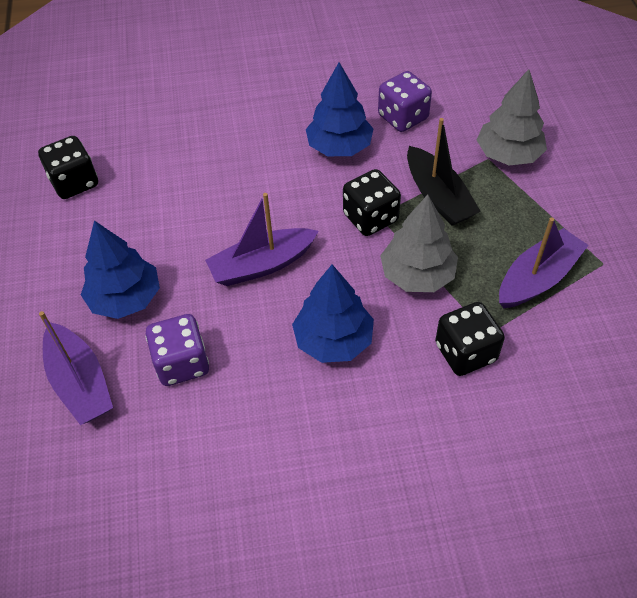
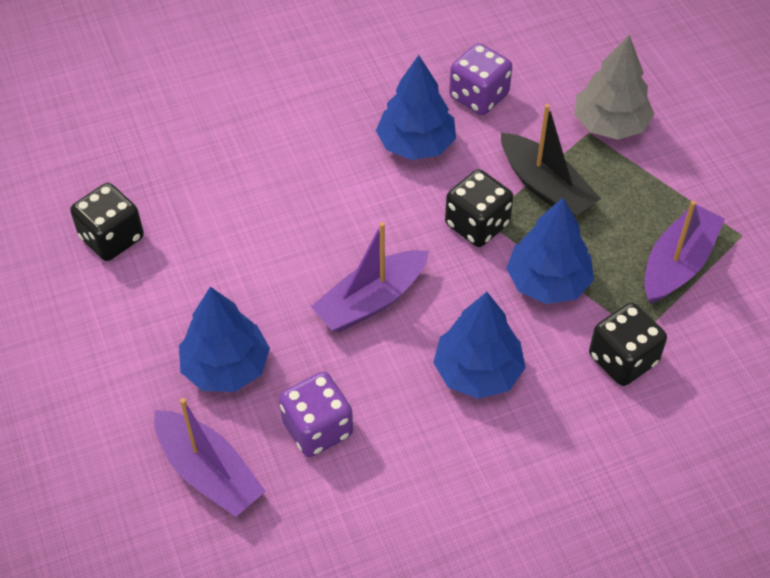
camera: 15 degrees left, 0 degrees up
(417, 275) = (547, 282): grey tree -> blue tree

